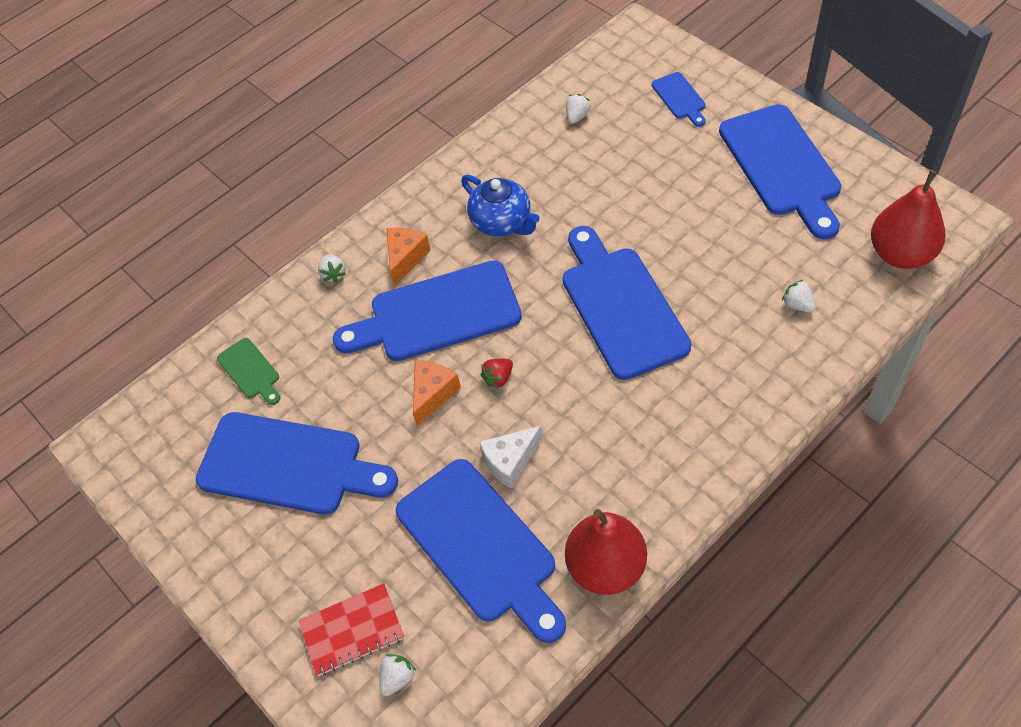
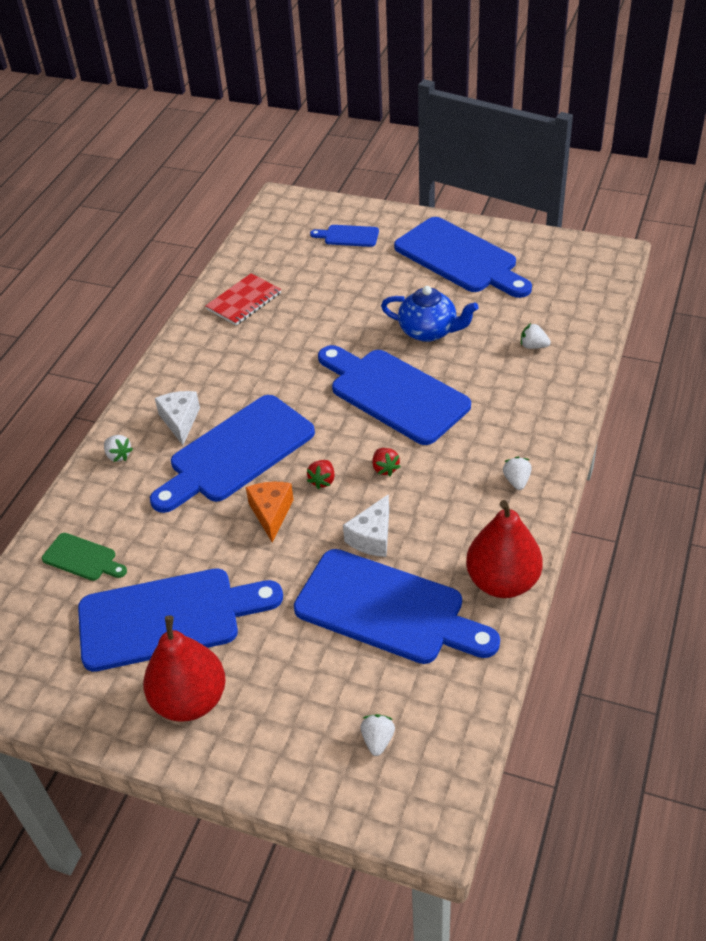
camera: 30 degrees left, 10 degrees down
(352, 630) = (312, 722): red notebook -> red notebook (244, 301)
(405, 258) = (180, 421): orange cheese -> white cheese
(502, 222) = (252, 367): blue teapot -> blue teapot (429, 331)
(564, 389) = (385, 468): none -> red strawberry
(577, 117) = (269, 273): white strawberry -> white strawberry (516, 481)
(680, 98) = (348, 236): blue cutting board -> blue cutting board turned 150 degrees clockwise
(900, 254) = (587, 289): red pear -> red pear (190, 700)

